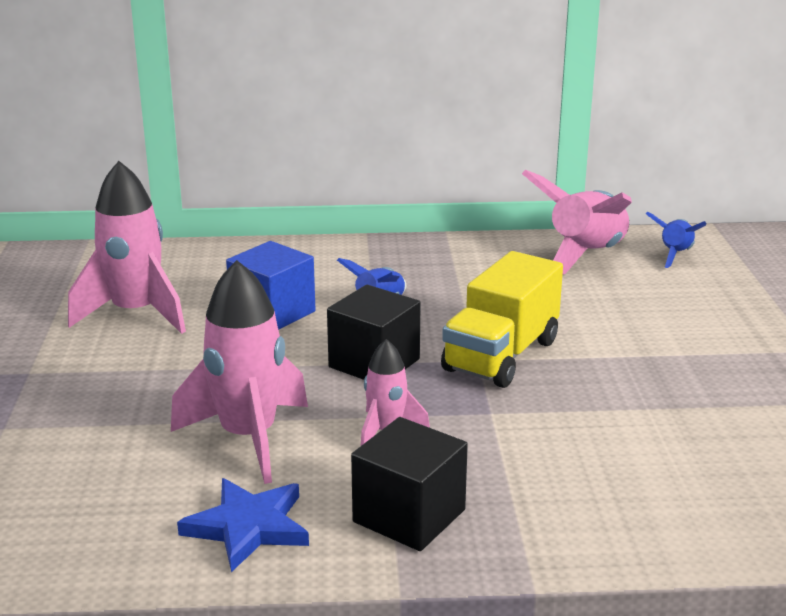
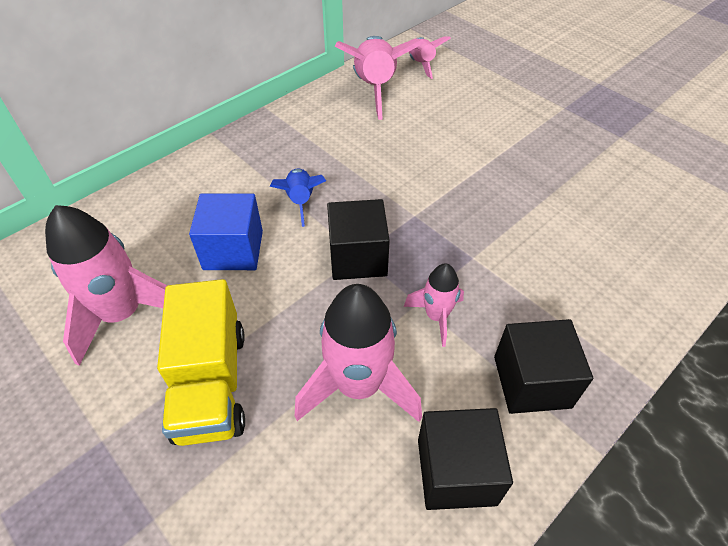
camera: 40 degrees left, 25 degrees up
(248, 527) = (456, 471): blue star -> black cube
(501, 356) = (424, 203): yellow truck -> yellow truck (211, 383)
(675, 255) = (421, 65): blue rocket -> pink rocket

